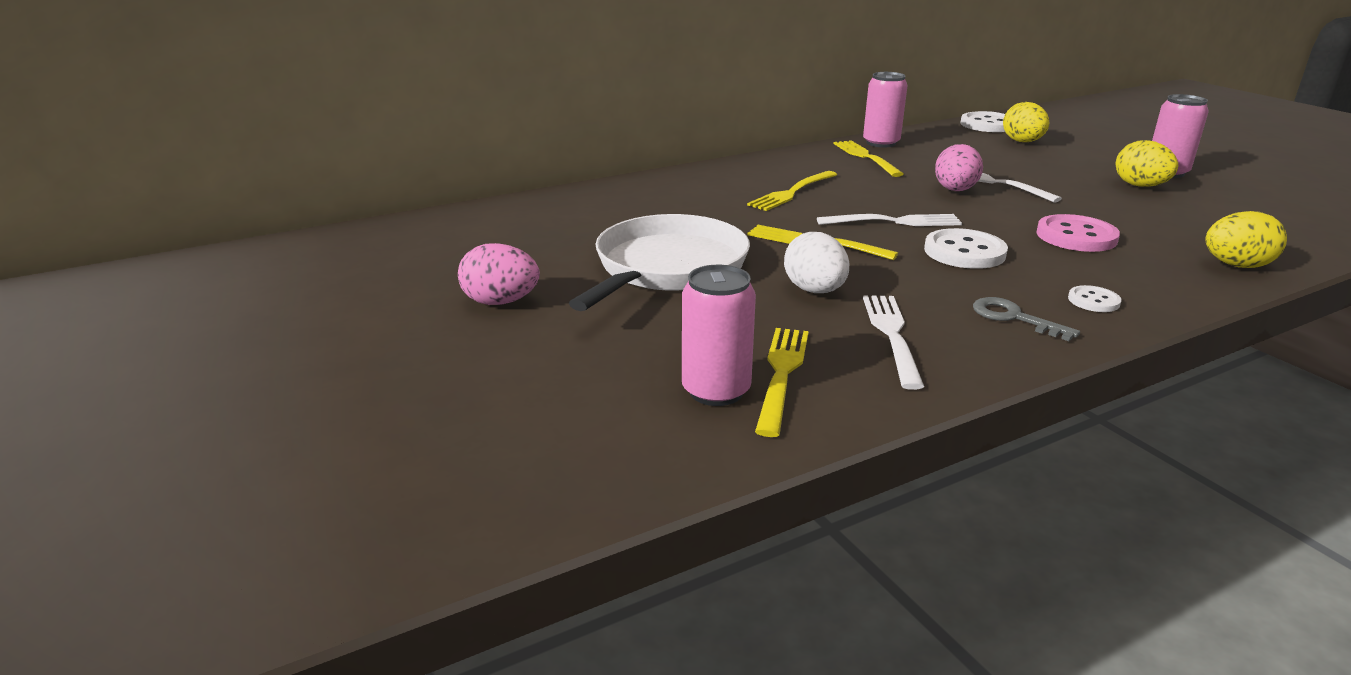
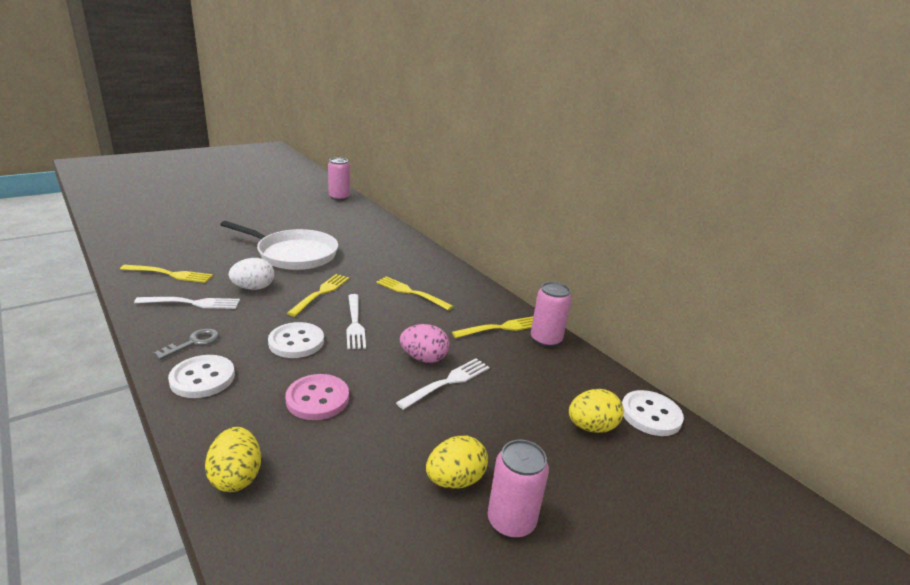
camera: 80 degrees right, 0 degrees up
(501, 302) = (266, 224): pink egg -> none
(716, 391) = (165, 261): pink can -> pink can (339, 197)
(1093, 301) = (202, 378): white button -> white button, size x1.84

